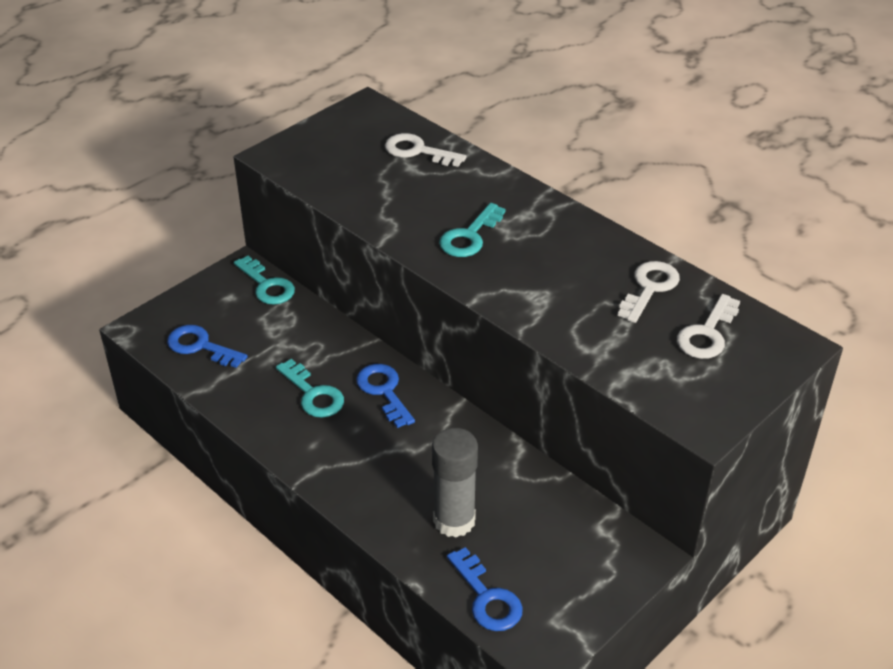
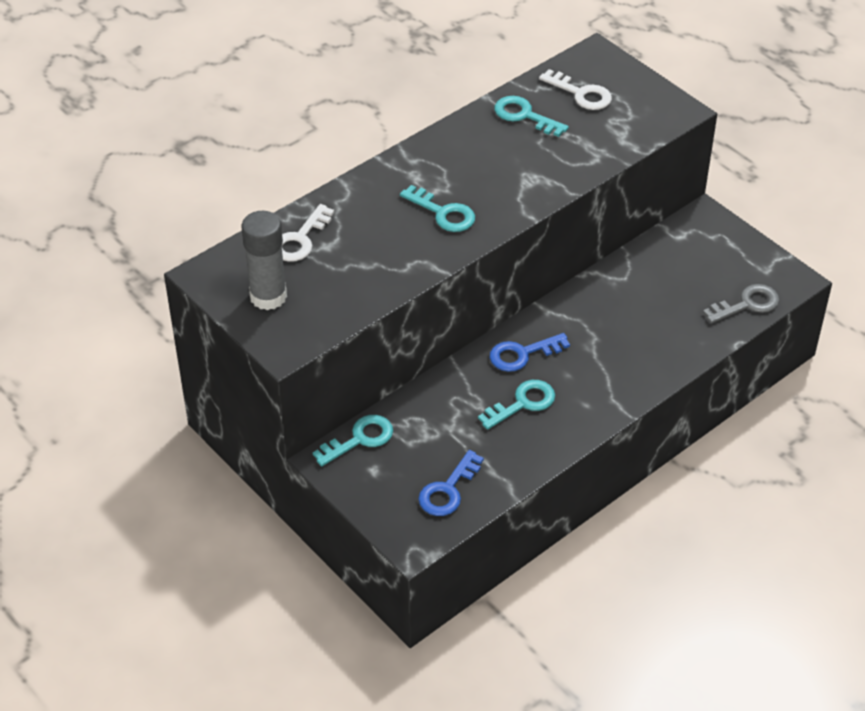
camera: 85 degrees left, 5 degrees up
(454, 520) = (672, 317): grey glue stick -> grey glue stick (268, 296)
(487, 597) = (747, 304): blue key -> grey key
(649, 288) = (524, 116): white key -> turquoise key

